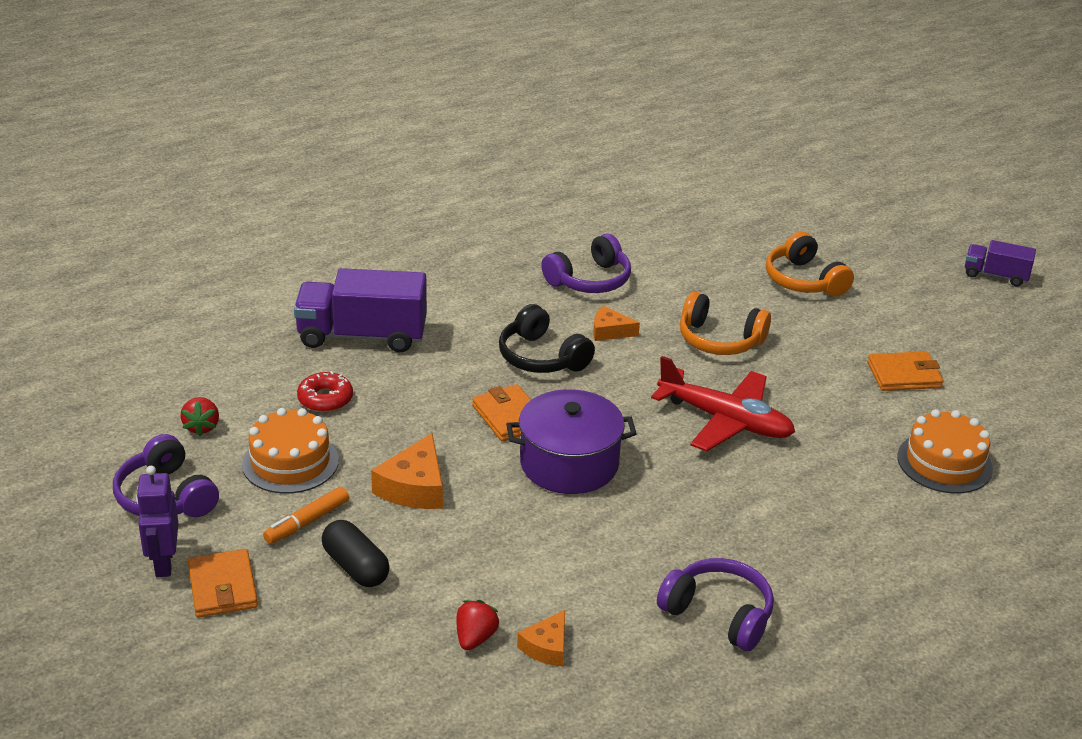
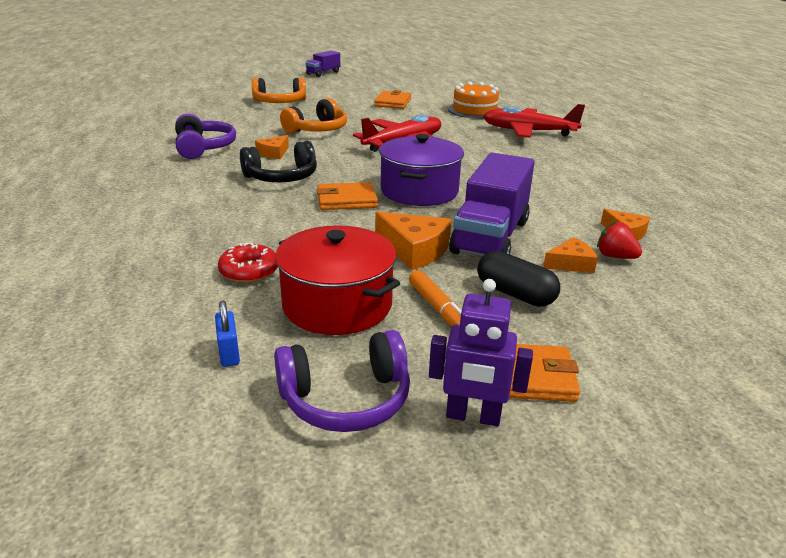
camera: 70 degrees left, 5 degrees down
(202, 427) = (229, 353): red strawberry -> blue padlock
(290, 462) = (337, 304): orange cake -> red pot
(355, 567) = (515, 294): black capsule -> black capsule turned 60 degrees clockwise
(362, 336) = (167, 238): purple truck -> purple truck (490, 236)
(439, 603) = (571, 264): none -> orange cheese
(719, 614) = (594, 179): purple headphones -> none
(882, 532) = (528, 132): none -> red plane

